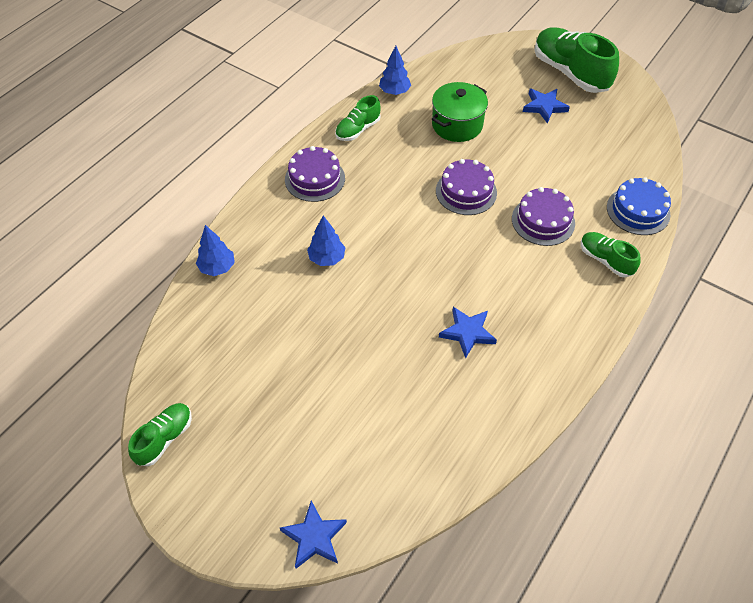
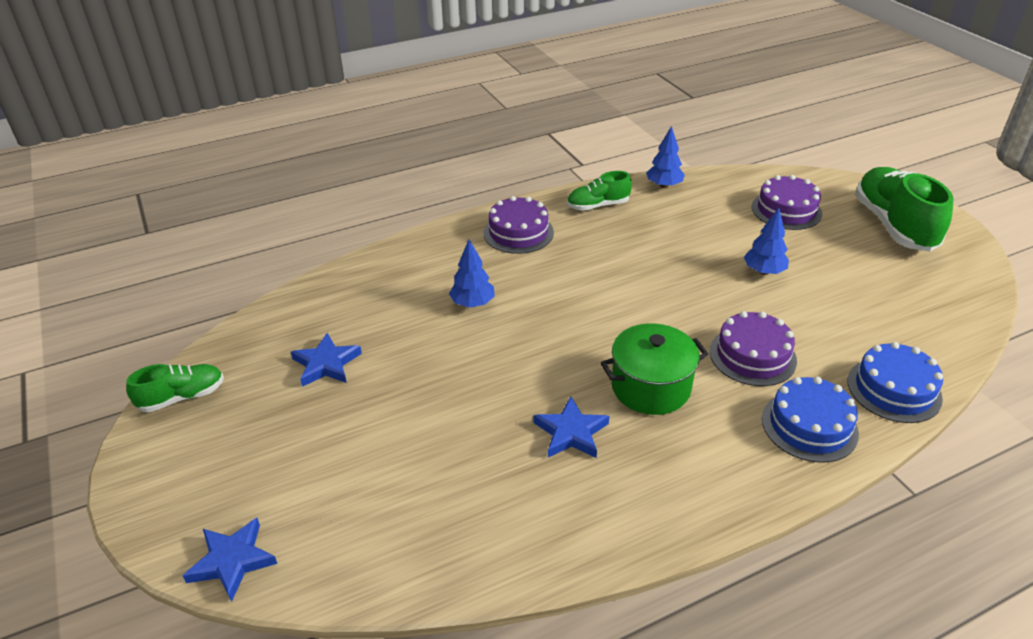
camera: 30 degrees right, 15 degrees down
(217, 267) = (360, 273): blue tree -> blue tree (763, 271)
(457, 125) = (713, 233): green pot -> green pot (650, 387)
(466, 192) = (676, 296): purple cake -> purple cake (786, 210)
(544, 106) = (836, 247): blue star -> blue star (326, 364)
(605, 260) = (809, 426): green shoe -> blue cake

